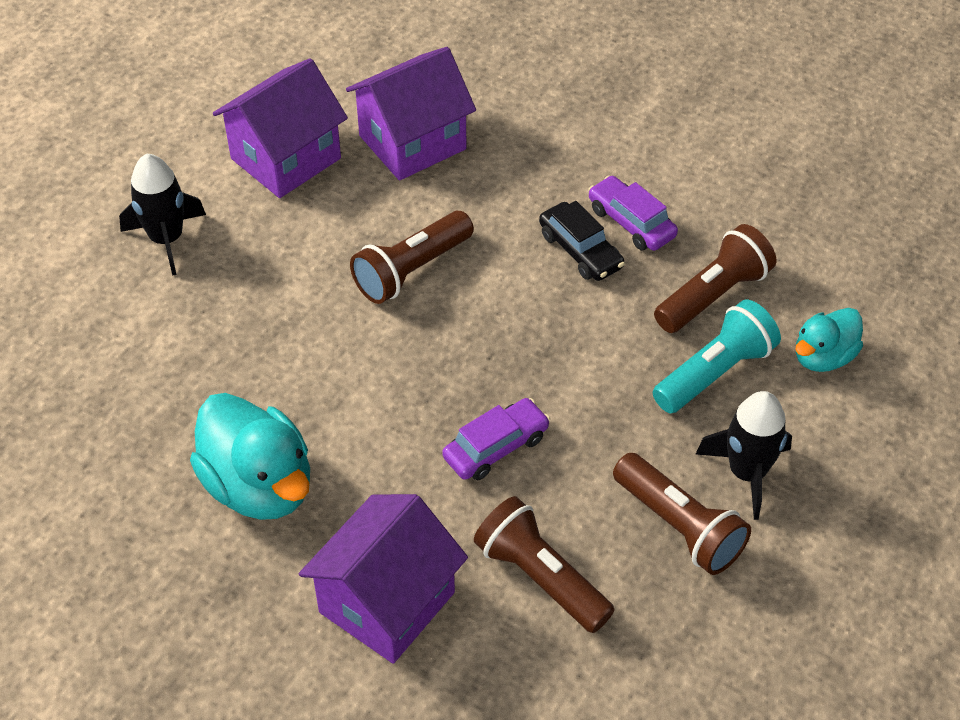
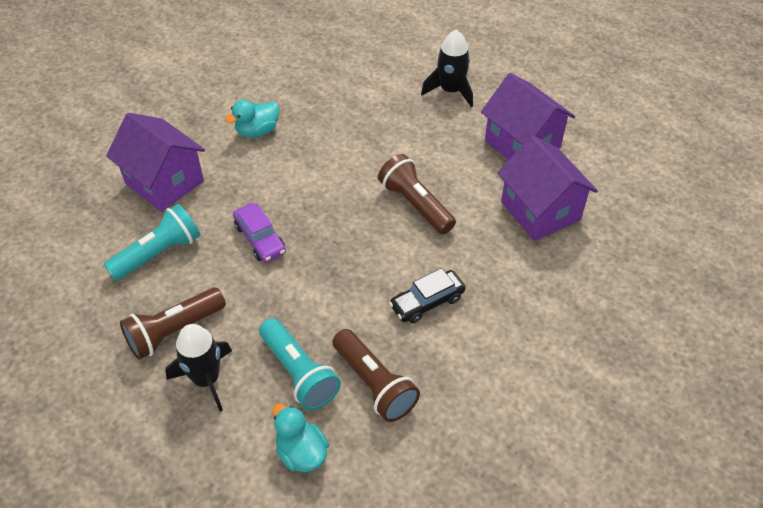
camera: 95 degrees right, 0 degrees up
(259, 485) = (257, 131): turquoise duck -> turquoise duck, size x0.59
(540, 577) = (159, 253): brown flashlight -> turquoise flashlight
(631, 222) = (455, 338): purple car -> none

